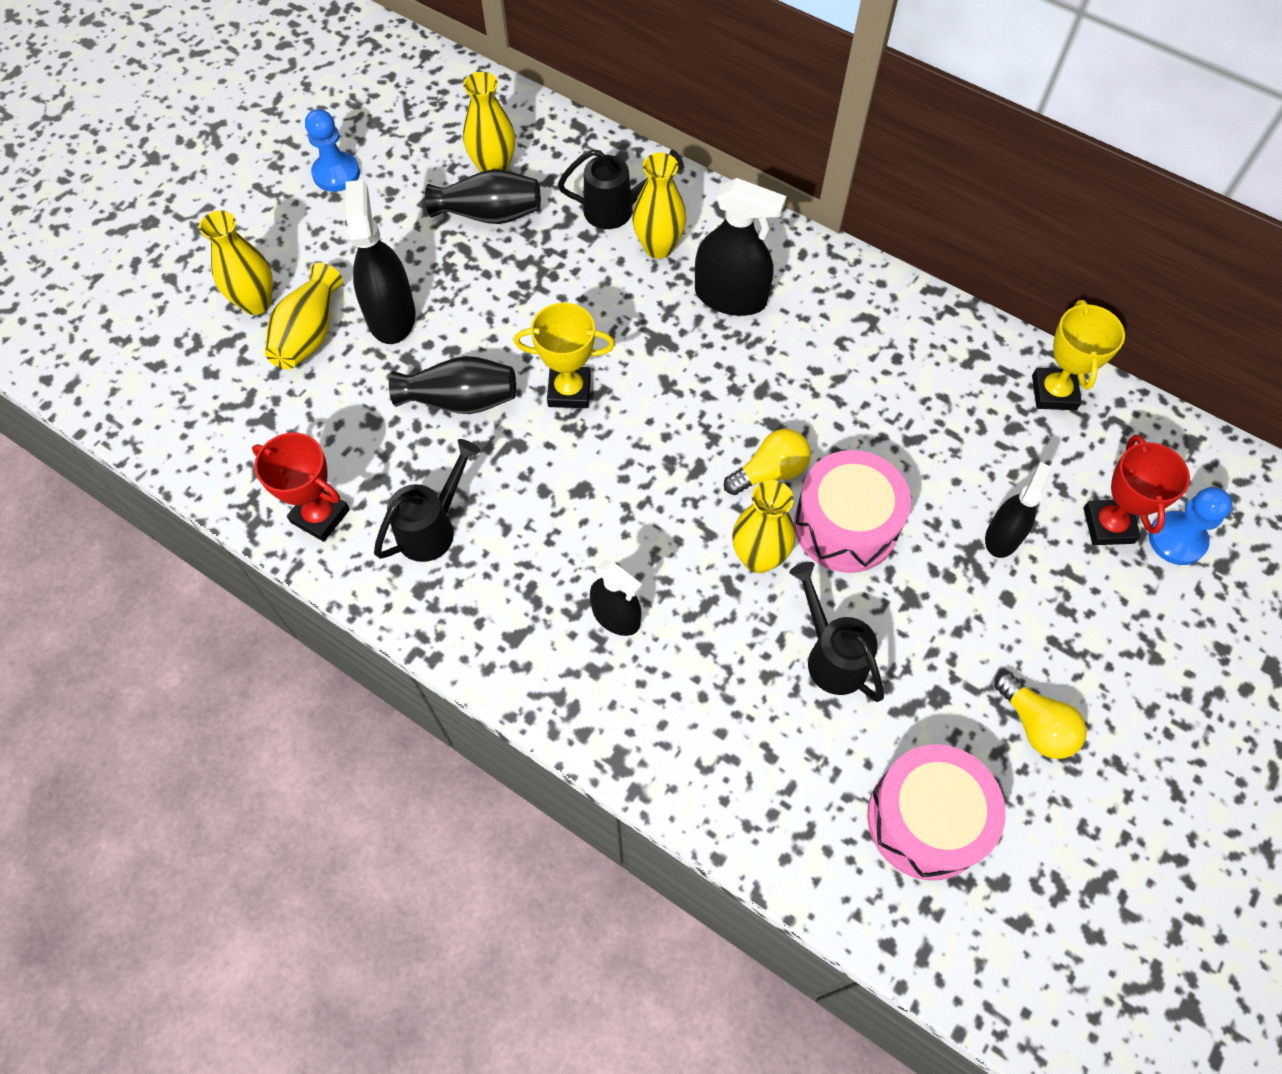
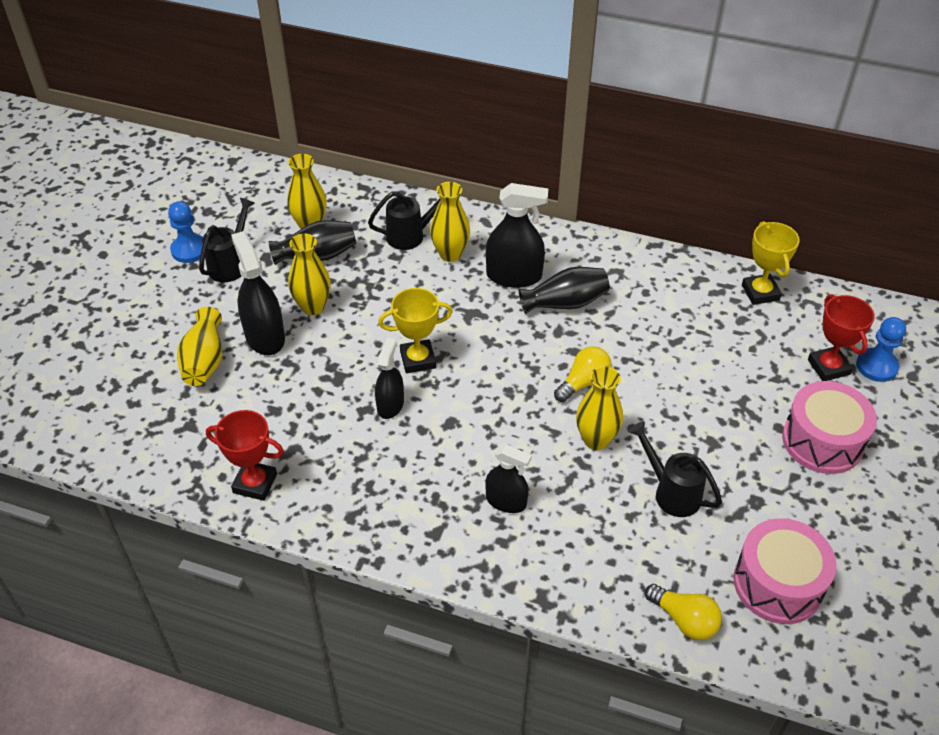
camera: 15 degrees left, 15 degrees down
(256, 302) = (155, 348): yellow vase -> yellow vase (313, 306)
(433, 527) = (346, 472): black watering can -> black watering can (231, 264)
(461, 400) = (338, 382): black vase -> black vase (565, 303)
(845, 525) = (649, 405): pink drum -> pink drum (822, 441)
(1003, 536) = (760, 389): black spray bottle -> black spray bottle (390, 405)
(1035, 725) = (829, 504): yellow light bulb -> yellow light bulb (684, 620)

